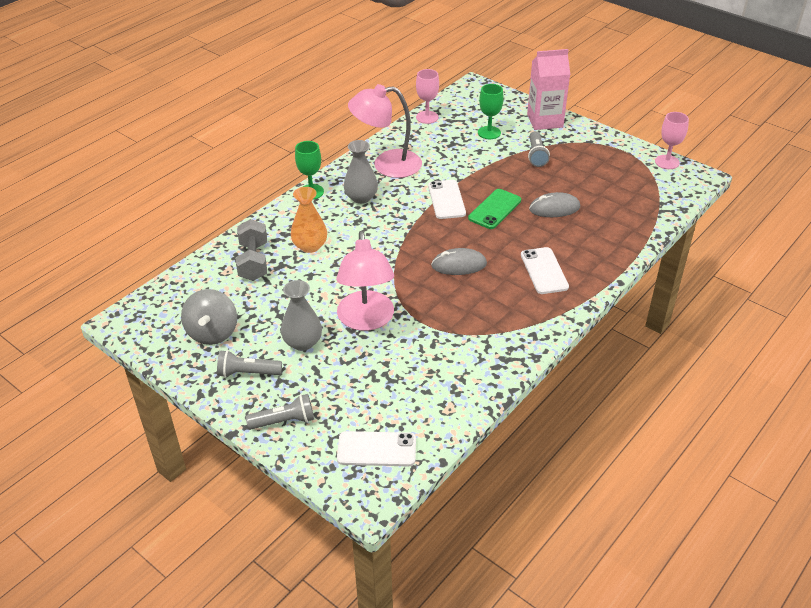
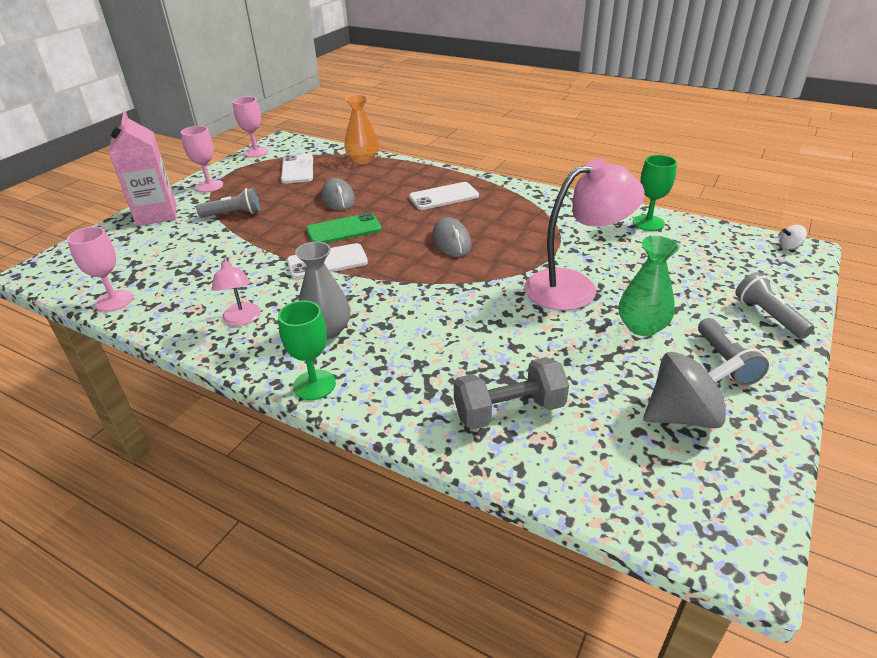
camera: 100 degrees left, 5 degrees down
(303, 342) = (642, 327): grey vase -> green vase
(310, 246) = (452, 358): orange vase -> orange vase (363, 160)
(376, 449) = (744, 254): white phone -> white phone (297, 169)
(378, 492) = (789, 246): none -> white spinning top
(387, 165) = (242, 319): pink lamp -> pink lamp, size x0.52
(489, 132) = (174, 248): green goblet -> green goblet (648, 223)
(495, 209) = (344, 229): green phone -> green phone turned 45 degrees counterclockwise
(593, 141) = (209, 186): none -> pink goblet

